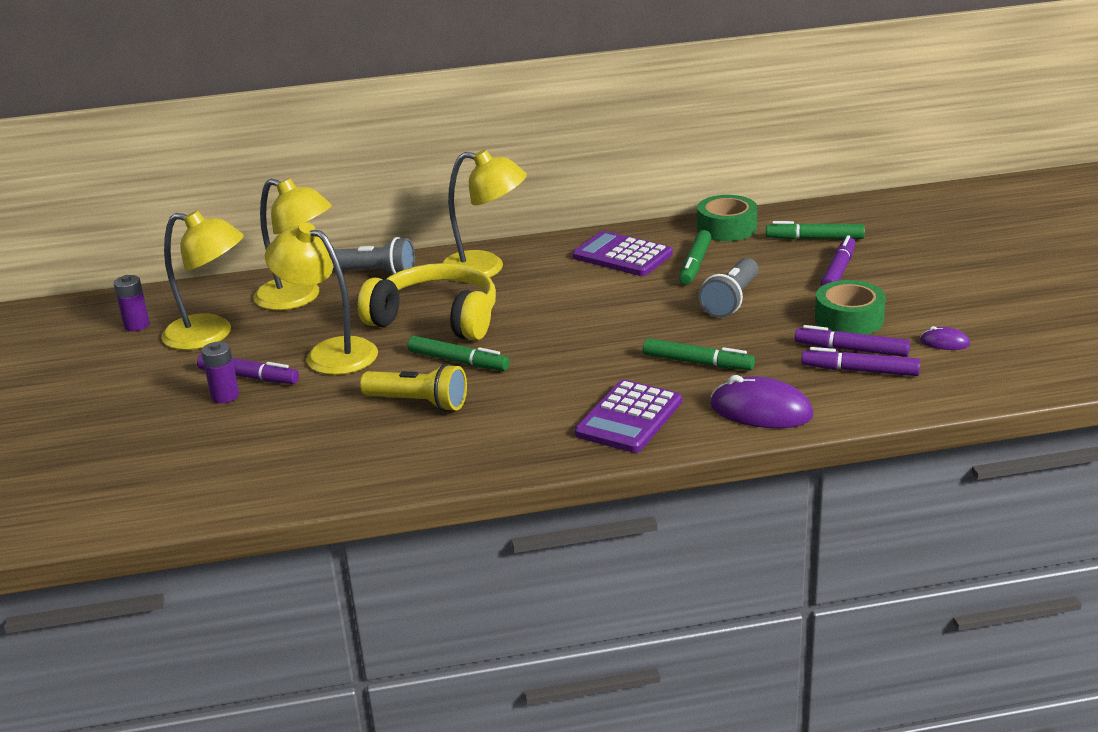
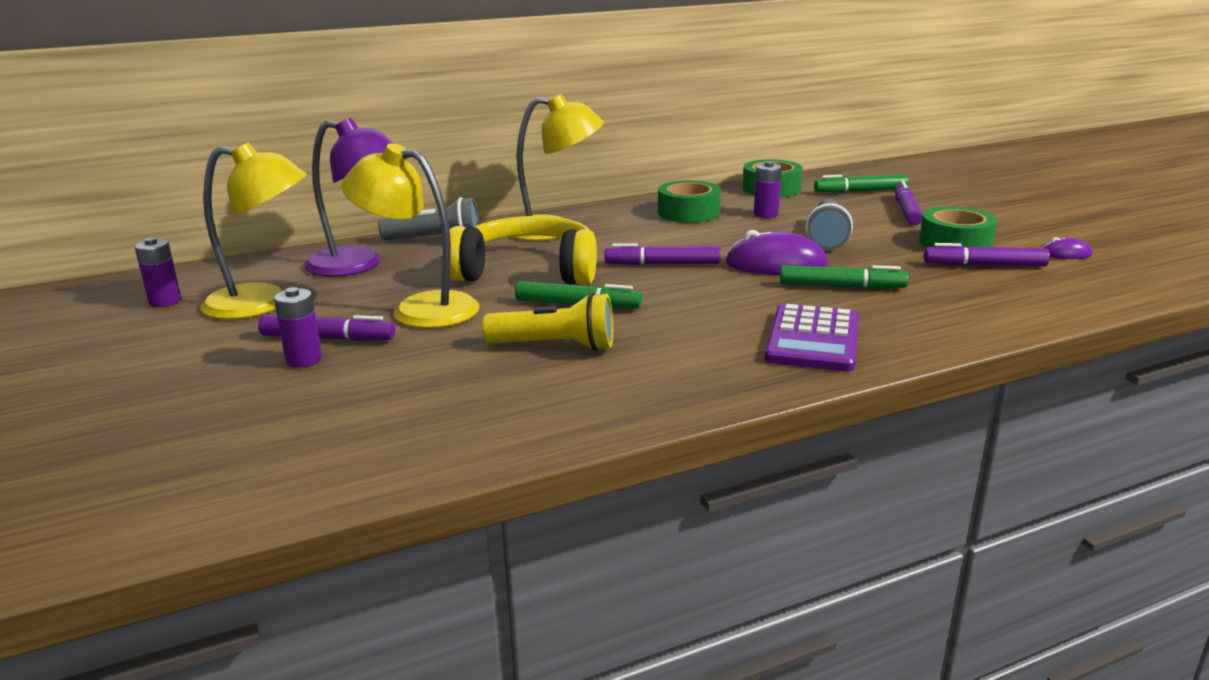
camera: 15 degrees left, 5 degrees down
(298, 298) = (358, 265): yellow lamp -> purple lamp
(622, 255) = (688, 212): purple calculator -> green tape
(695, 264) = (765, 214): green marker -> purple battery
(761, 411) = (949, 321): purple mouse -> purple mouse (776, 264)
(860, 371) = (1012, 281): purple marker -> purple marker (663, 264)

